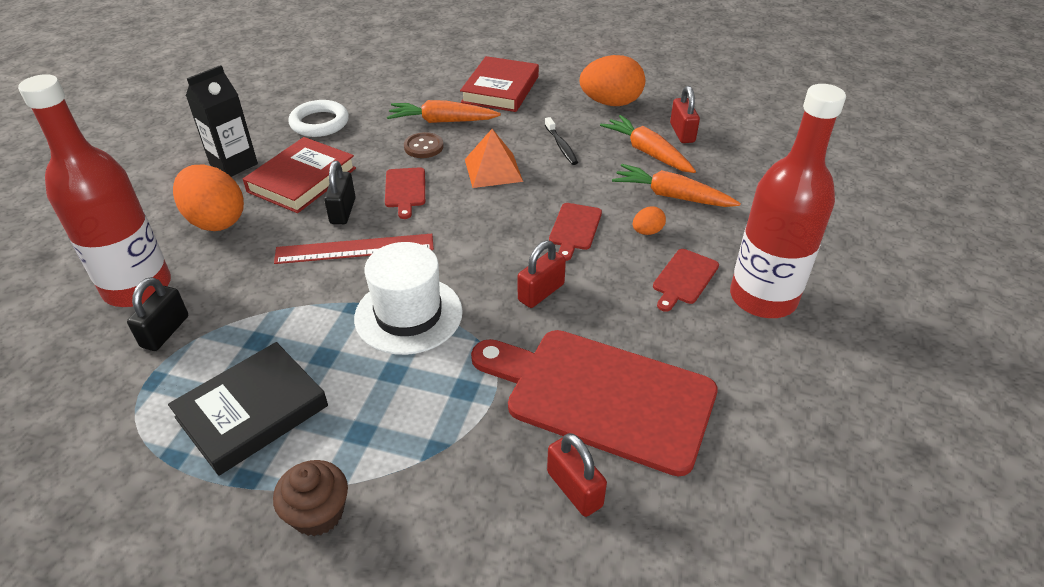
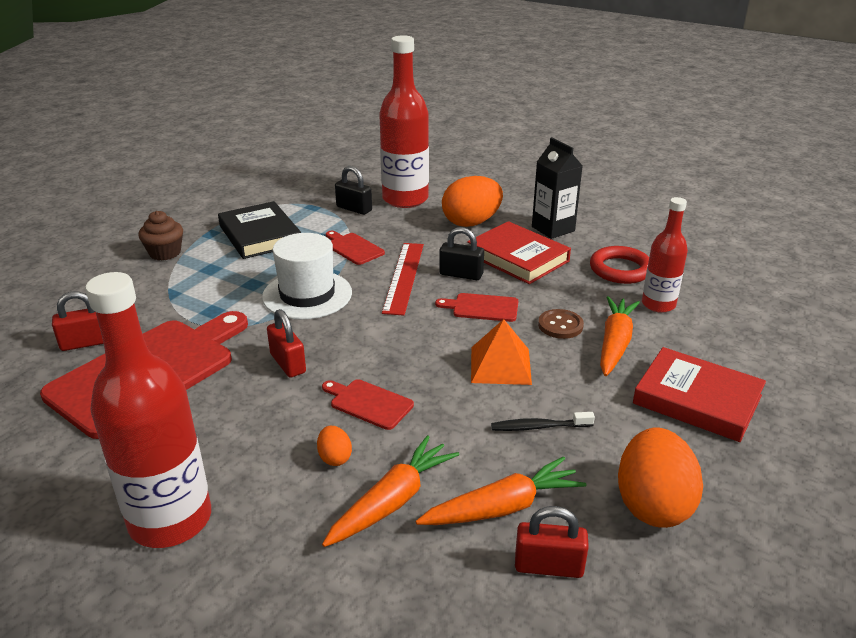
camera: 105 degrees right, 10 degrees down
(319, 123) = (620, 269): white ring -> red ring
(378, 104) = (658, 304): none -> red bottle
(684, 278) = (243, 464): red cutting board -> red cutting board (353, 248)

